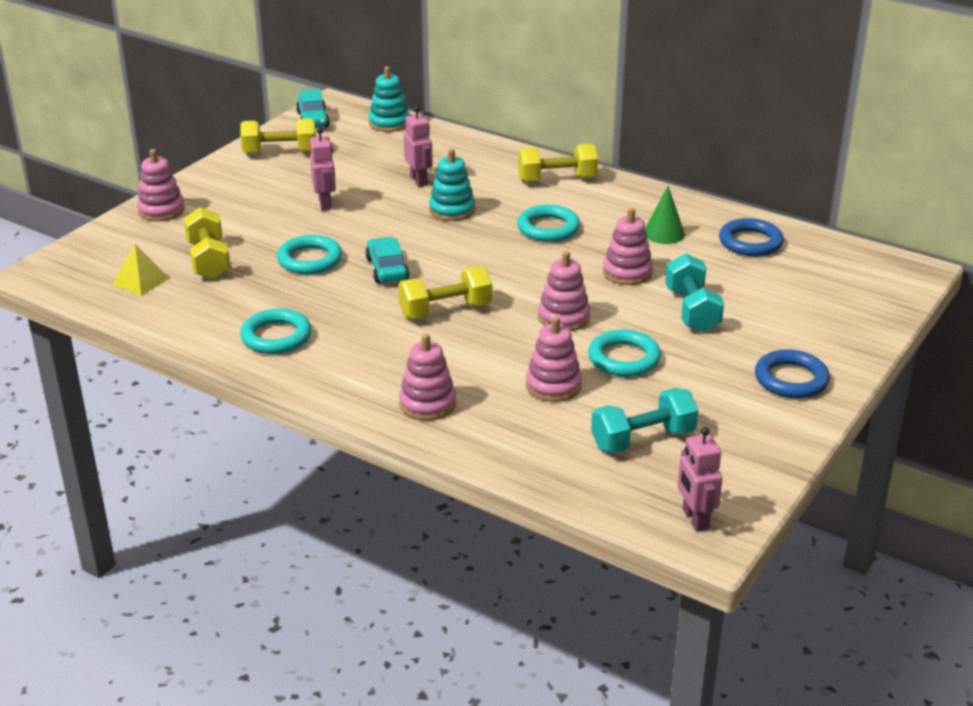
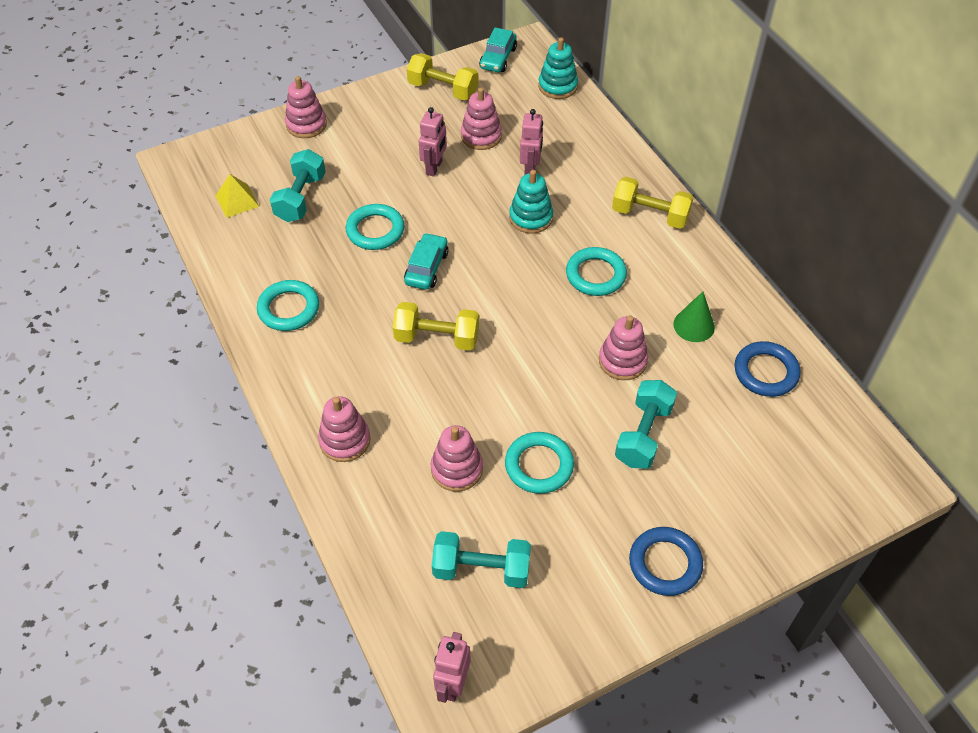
camera: 30 degrees right, 20 degrees up
(209, 260) = (301, 198): yellow dumbbell -> turquoise dumbbell
(563, 317) = (526, 391): pink stacking toy -> pink stacking toy (481, 136)

